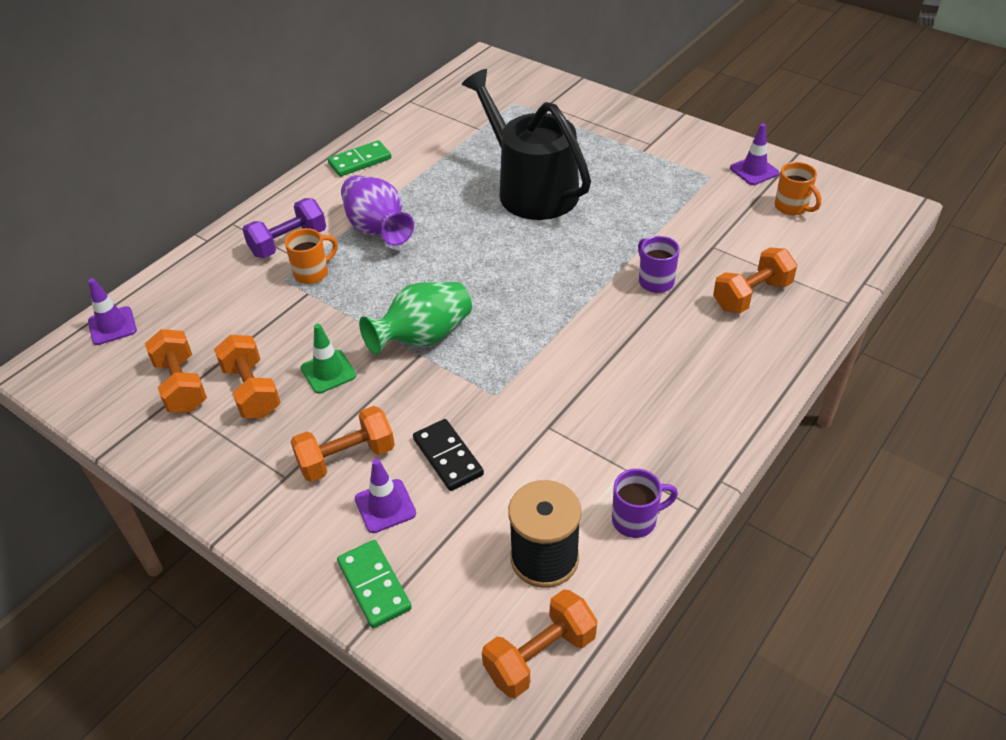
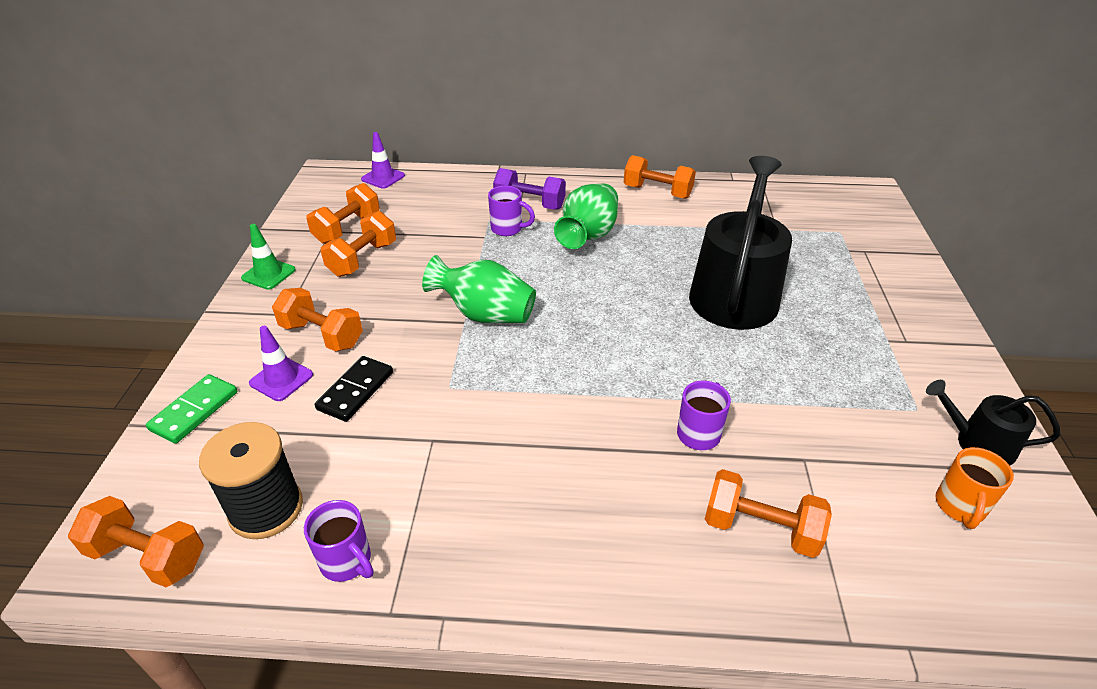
camera: 55 degrees right, 5 degrees down
(312, 273) = (508, 229): orange mug -> purple mug
(328, 372) = (407, 284): green traffic cone -> green traffic cone (268, 274)
(360, 161) = (657, 192): green domino -> orange dumbbell
(377, 229) = (588, 235): purple vase -> green vase
(754, 171) = (978, 443): purple traffic cone -> black watering can

